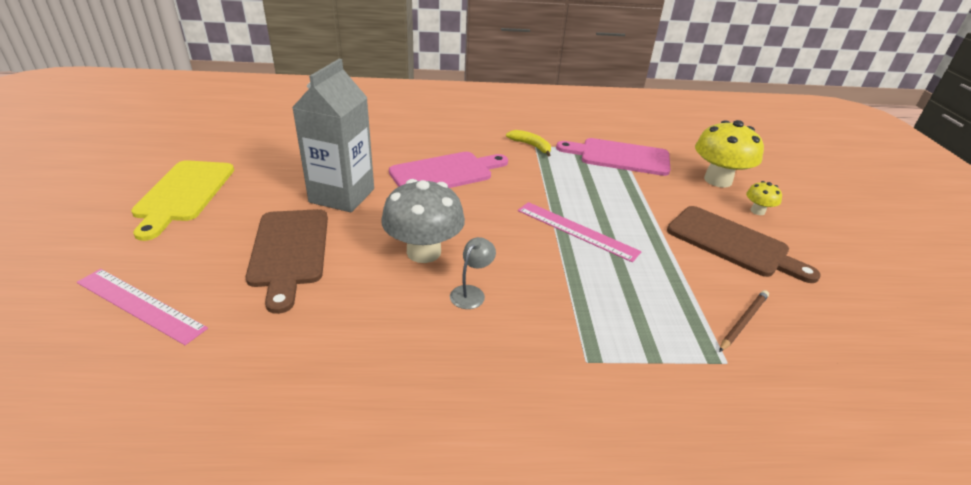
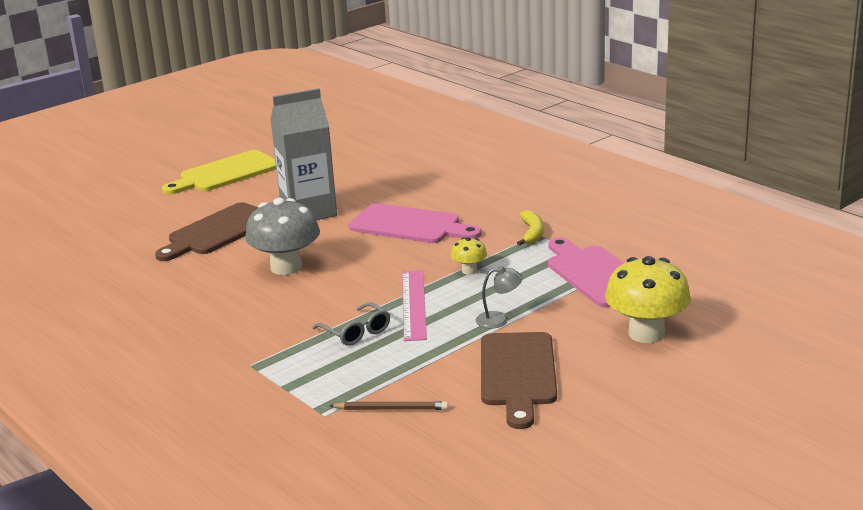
camera: 55 degrees right, 10 degrees down
(140, 305) = (113, 226): pink ruler -> none
(471, 292) = (265, 301): grey lamp -> grey lamp (499, 319)
(591, 275) = (356, 332): none -> grey glasses
(757, 211) = (613, 370): yellow mushroom -> yellow mushroom (469, 271)

